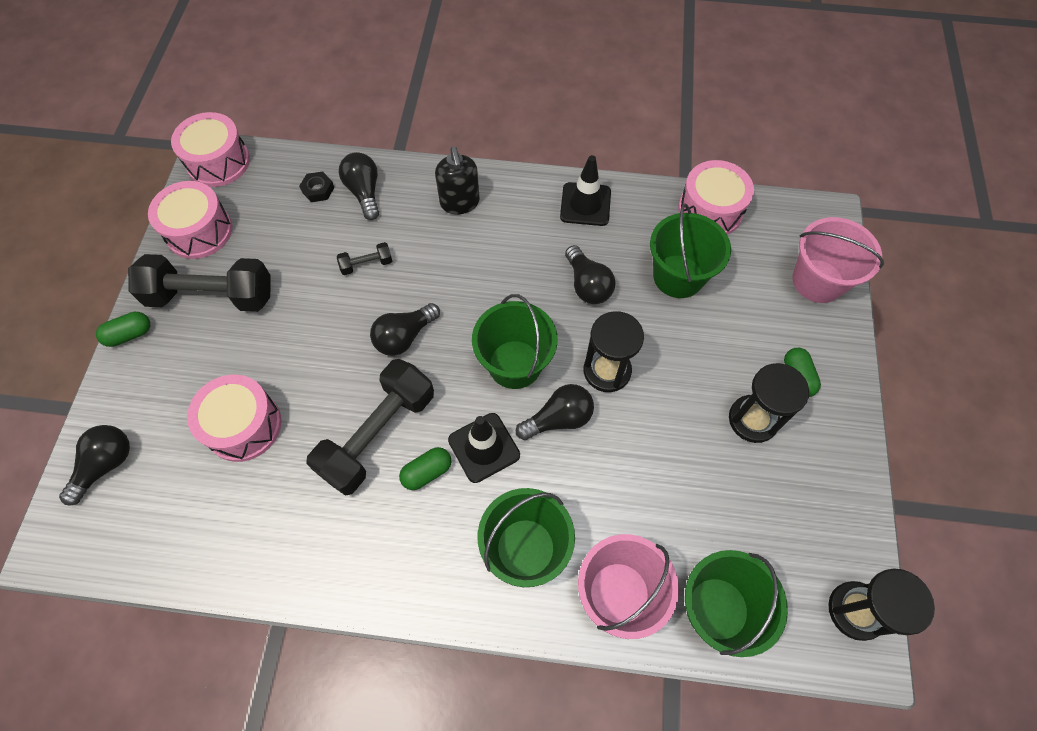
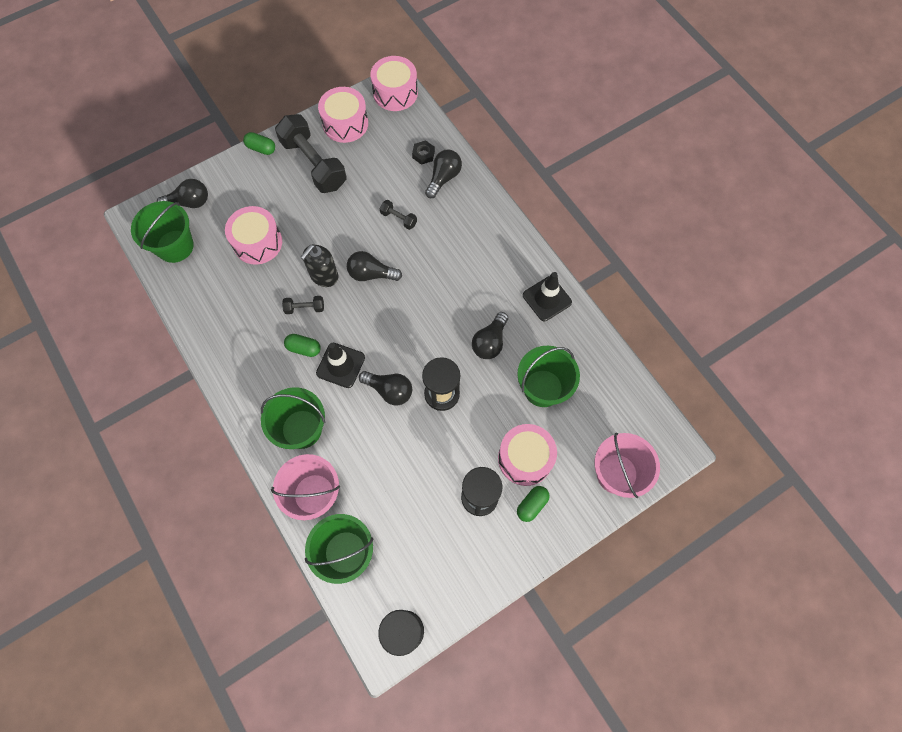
camera: 50 degrees right, 5 degrees up
(378, 435) = (304, 308): black dumbbell -> black dumbbell, size x0.43
(460, 203) = (483, 231): black soap dispenser -> black soap dispenser (324, 276)
(514, 364) = (403, 342): green bucket -> green bucket (175, 246)
(710, 210) = (611, 373): pink drum -> pink drum (525, 458)

